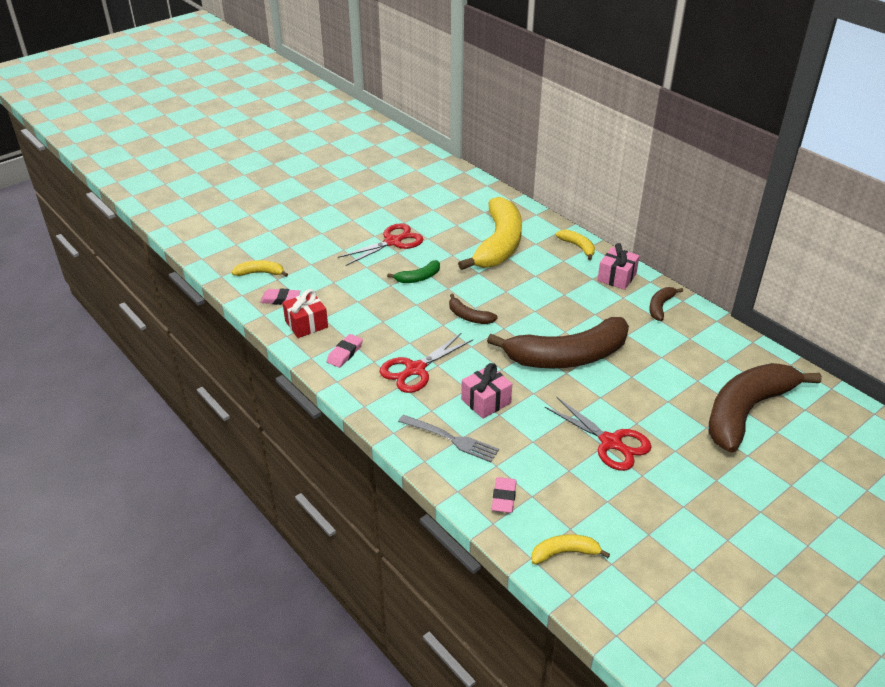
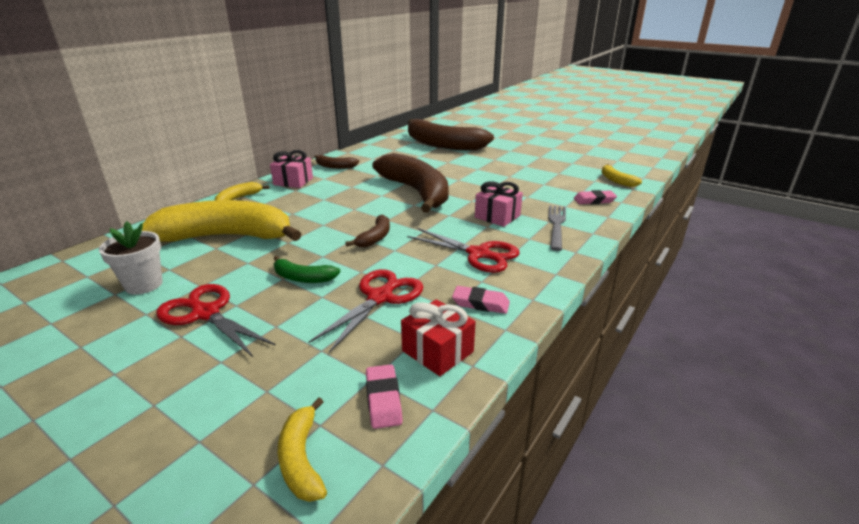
camera: 105 degrees left, 10 degrees down
(418, 278) = (303, 278): green banana -> green banana turned 150 degrees clockwise
(439, 217) = (144, 285): none -> white flower pot
(611, 443) = (504, 174): red scissors -> red scissors (380, 297)

